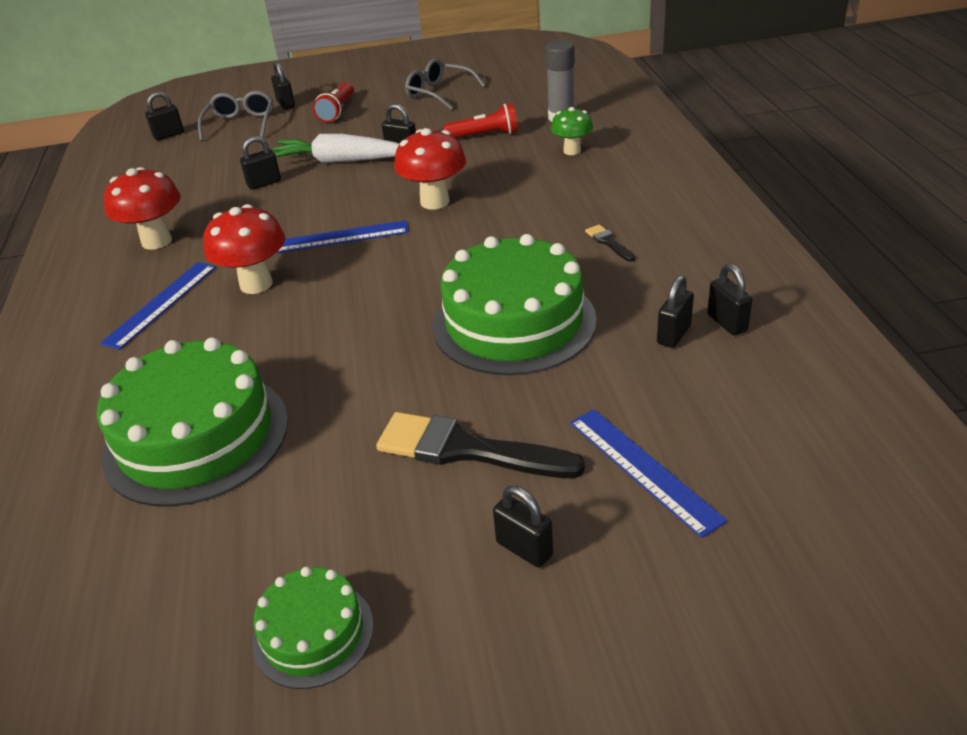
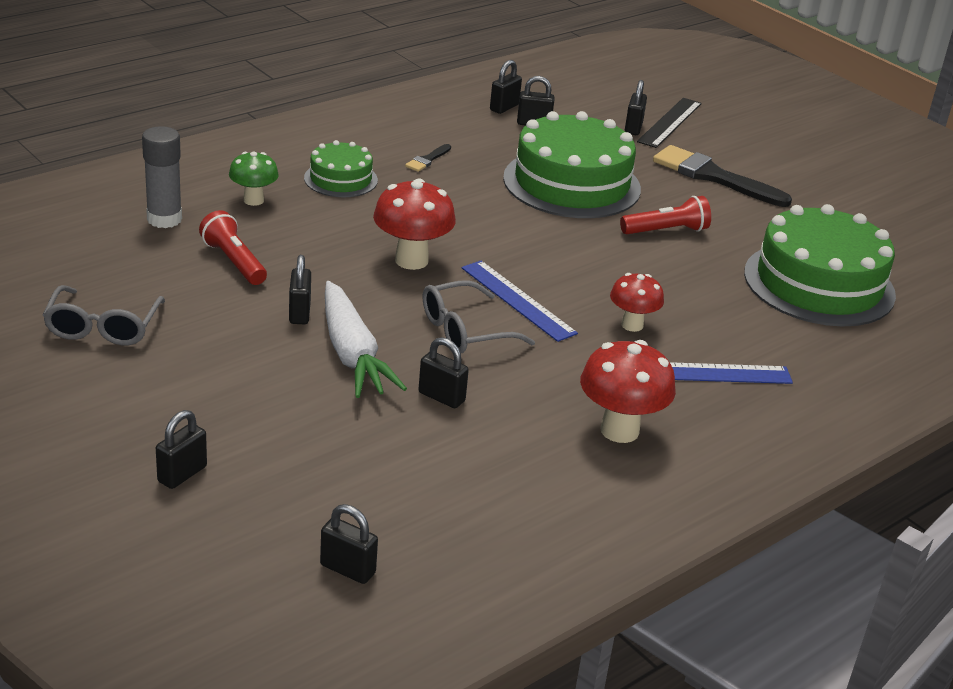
camera: 125 degrees left, 5 degrees down
(241, 124) = (275, 497): grey glasses -> grey glasses (464, 331)
(256, 284) = (632, 325): red mushroom -> red mushroom, size x0.63
(313, 633) = (881, 194): green cake -> green cake (340, 179)
(337, 111) = (193, 407): red flashlight -> red flashlight (666, 231)
(467, 450) = (714, 177): black brush -> black brush turned 135 degrees clockwise
(524, 548) = (762, 147): black padlock -> black padlock (633, 128)
(643, 469) = (670, 122): blue ruler -> black ruler

